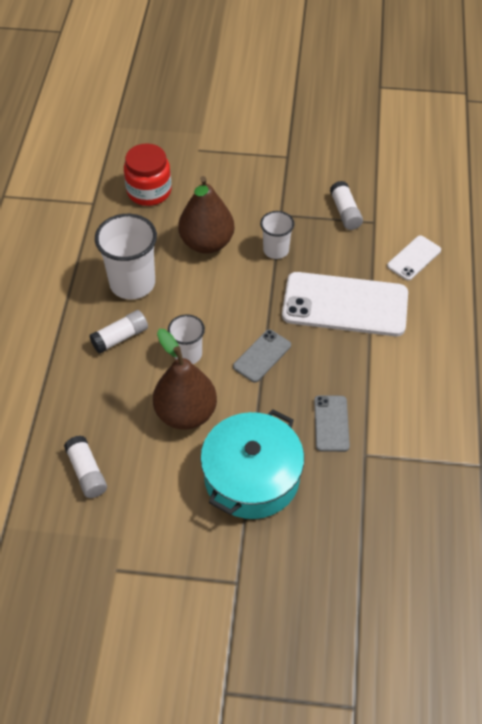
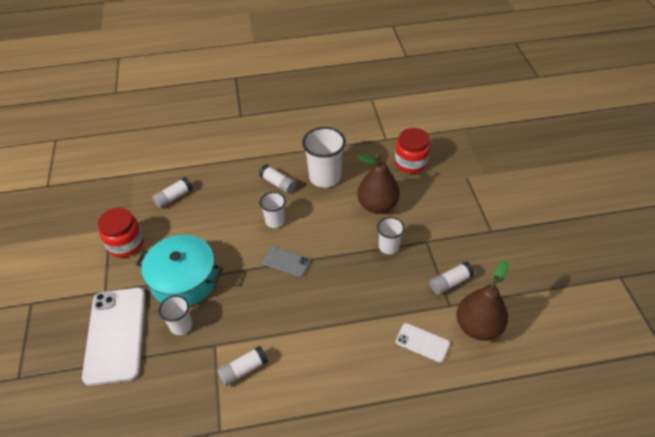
camera: 75 degrees right, 5 degrees down
(156, 548) = (126, 244): none -> red jar
(186, 413) = (227, 232): brown pear -> brown pear (478, 327)
(326, 489) = (181, 325): none -> white cup
(331, 423) = (237, 317): grey phone -> none
(345, 305) = (352, 303): white phone -> white phone (116, 335)
(407, 429) = (243, 369): none -> white glue stick

